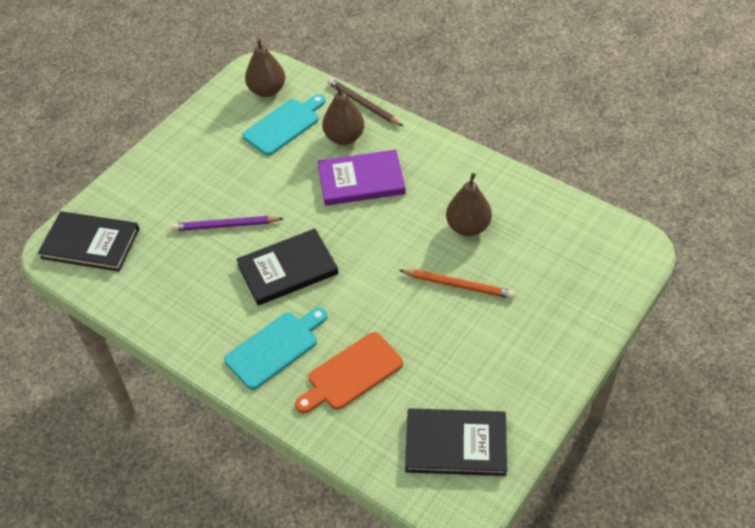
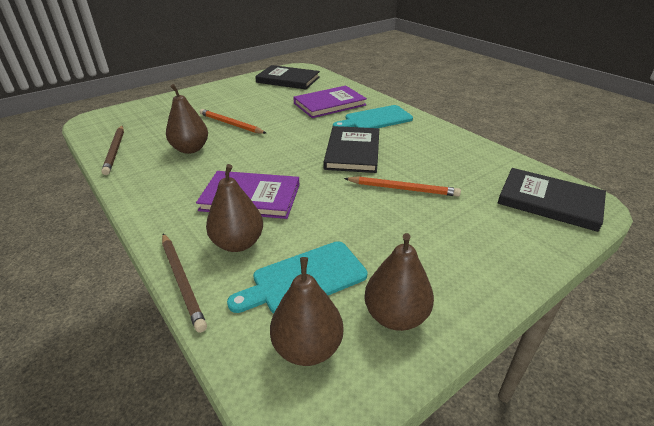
camera: 165 degrees left, 15 degrees down
(220, 118) = (395, 316): none -> brown pear
(226, 225) = (403, 189): purple pencil -> orange pencil
(287, 269) = (352, 152): black book -> black book turned 75 degrees counterclockwise
(351, 373) = (329, 104): orange cutting board -> purple book
(545, 203) = (115, 151): none -> brown pencil

